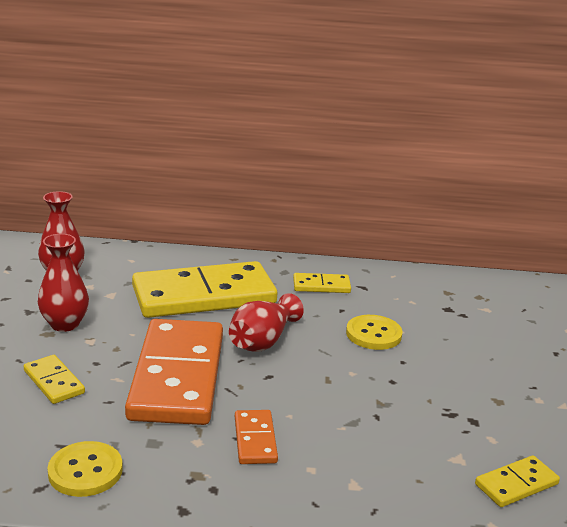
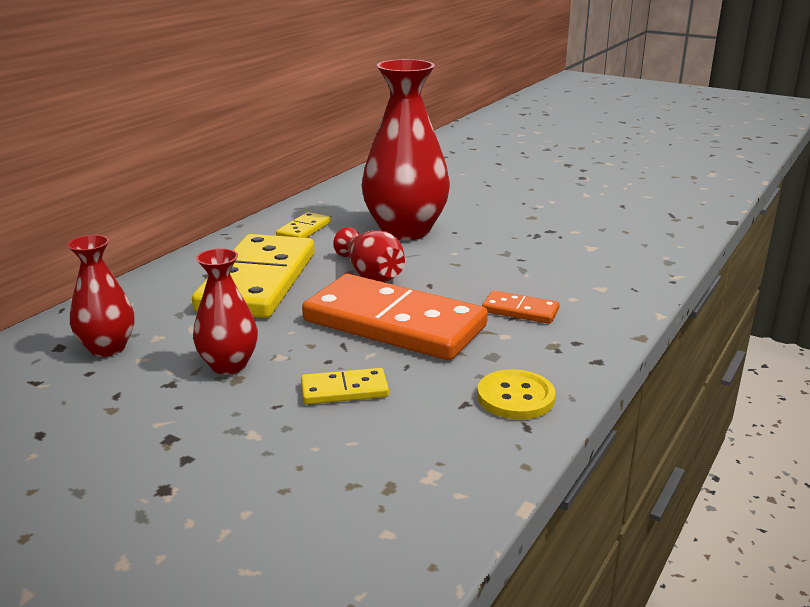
camera: 60 degrees left, 0 degrees up
(373, 334) = (405, 231): yellow button -> red vase
(516, 484) = (629, 238): yellow domino -> none

